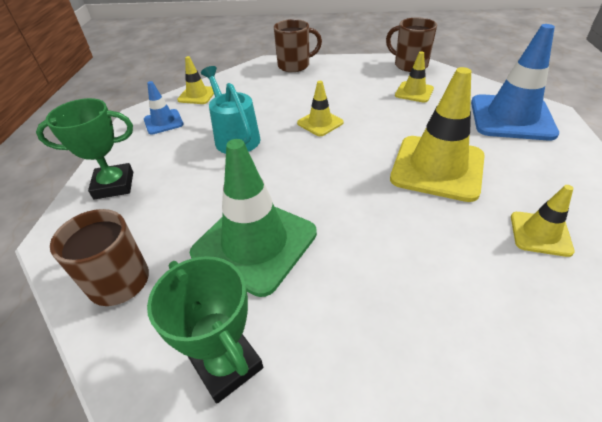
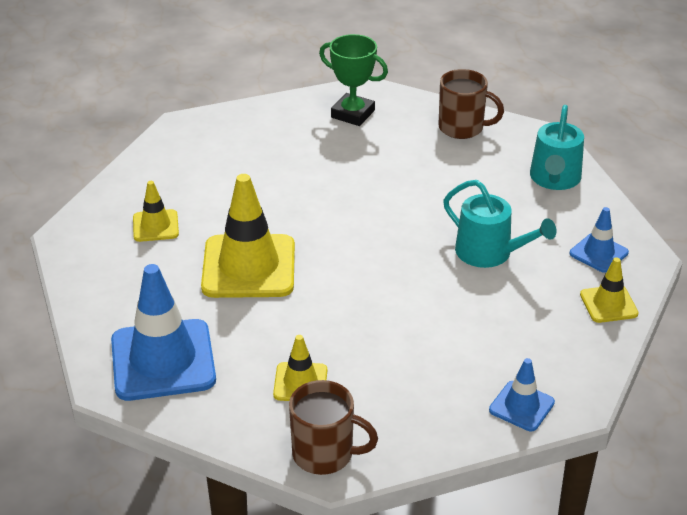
camera: 155 degrees right, 5 degrees down
(114, 185) = (554, 179): green trophy -> turquoise watering can
(255, 243) = (384, 168): green traffic cone -> none
(295, 65) = (521, 406): brown mug -> blue traffic cone
(320, 123) = (404, 296): yellow traffic cone -> none

